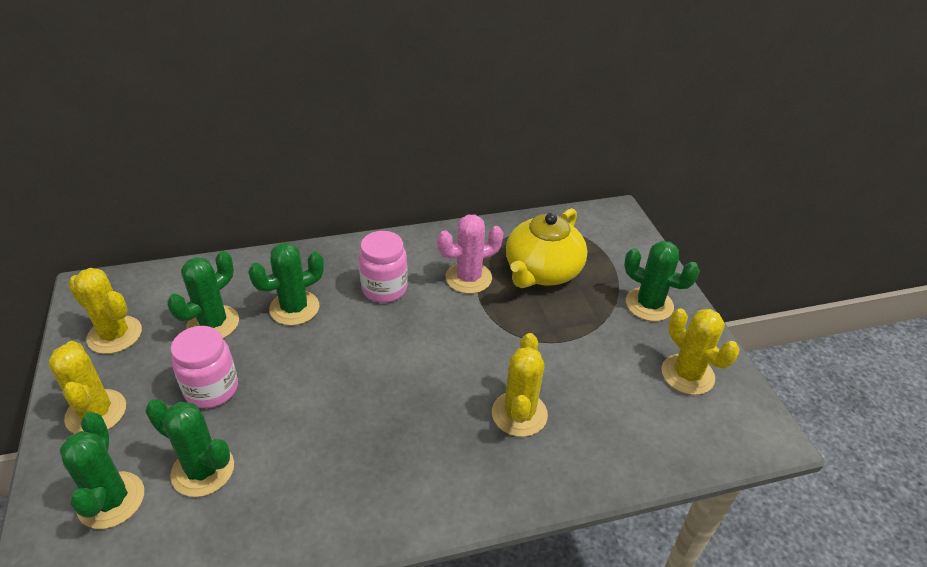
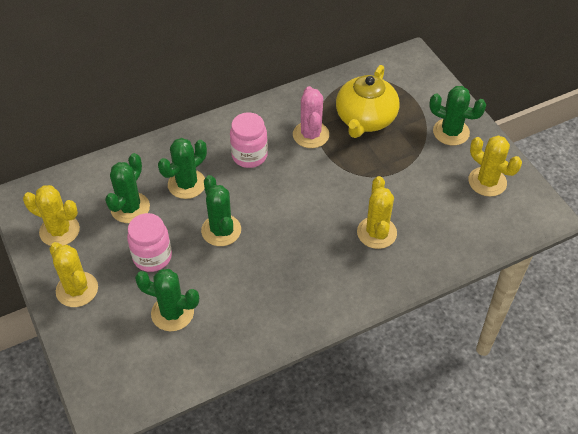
camera: 10 degrees left, 10 degrees up
(111, 500) = (119, 344): green cactus -> green cactus (221, 230)
(468, 278) = (311, 135): pink cactus -> pink cactus turned 60 degrees counterclockwise

